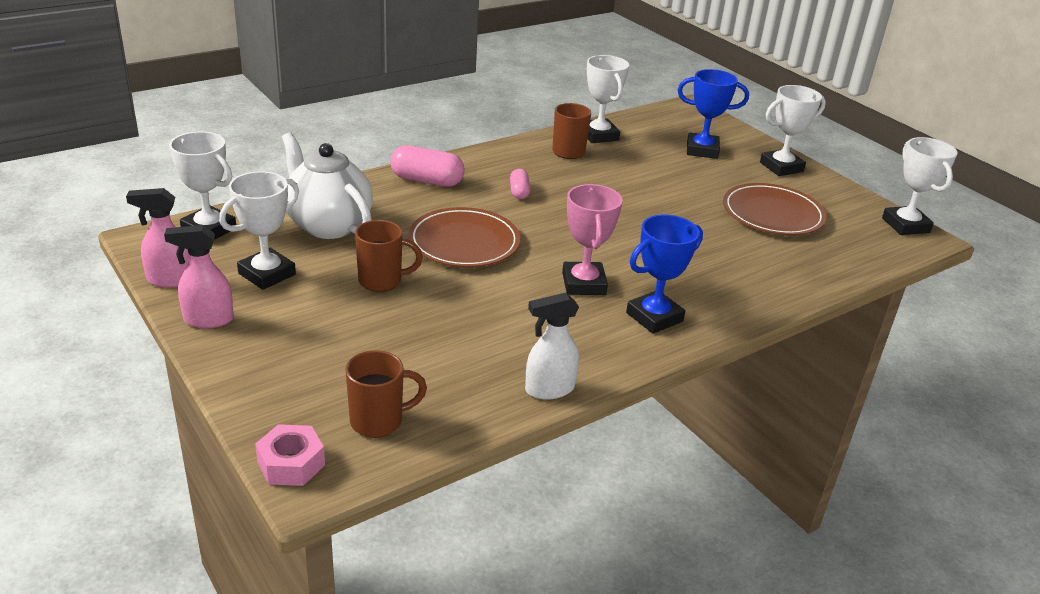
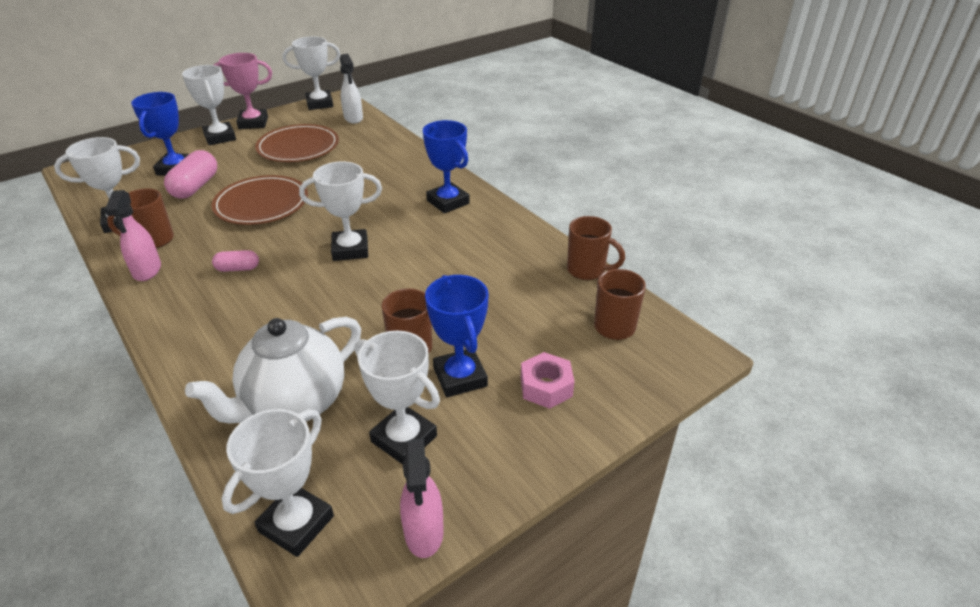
camera: 90 degrees left, 5 degrees up
(208, 319) = (500, 471): pink spray bottle -> pink spray bottle (147, 271)
(291, 463) = (681, 367): pink nut -> pink nut (546, 387)
(330, 306) = (460, 377): none -> blue trophy
(427, 180) = (197, 334): pink capsule -> pink capsule (195, 187)
(464, 242) = (337, 298): brown plate -> brown plate (261, 204)
(492, 417) = (587, 270): none -> brown mug
(548, 249) = (350, 249): none -> white trophy
(549, 389) = (547, 247): white spray bottle -> white spray bottle (353, 118)
(583, 284) = (405, 232): pink trophy -> pink trophy (253, 123)

